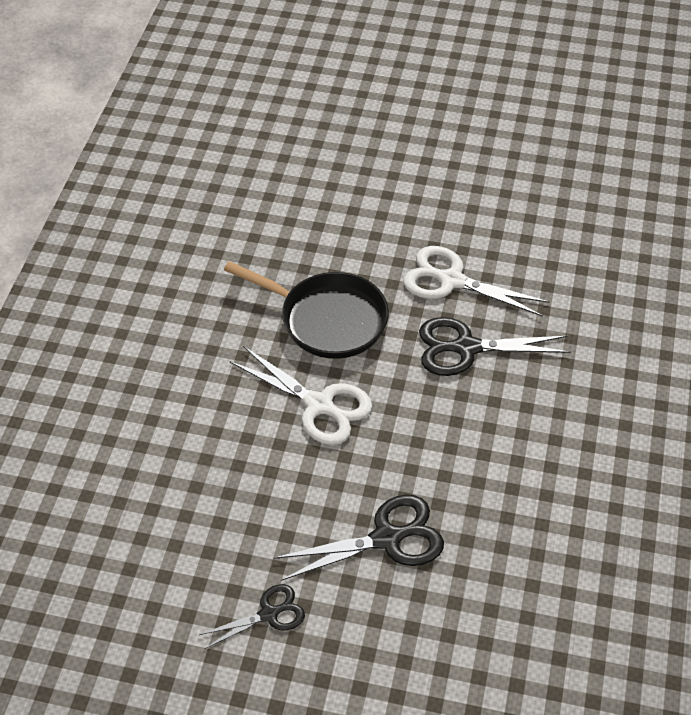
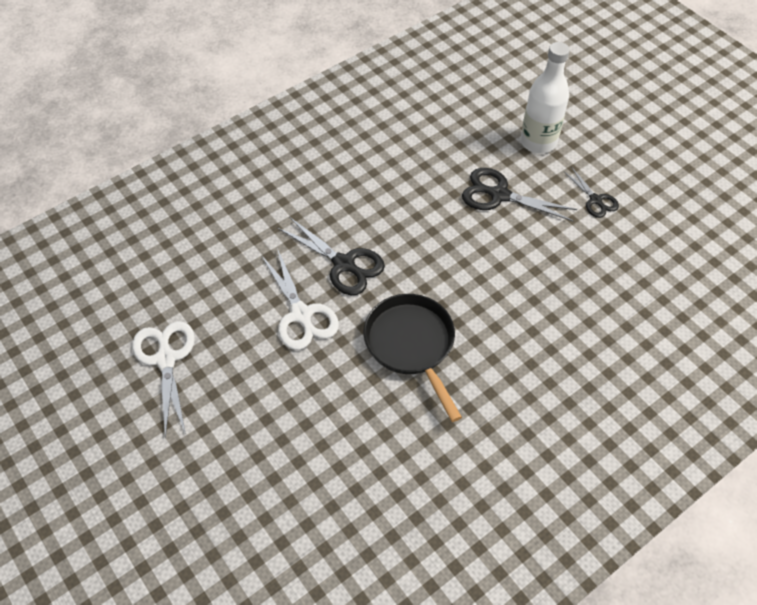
camera: 140 degrees left, 5 degrees up
(269, 614) = (595, 200): black scissors -> black scissors turned 135 degrees counterclockwise
(319, 405) = (471, 290): white scissors -> white scissors (166, 359)
(406, 656) = (538, 142): none -> white bottle

